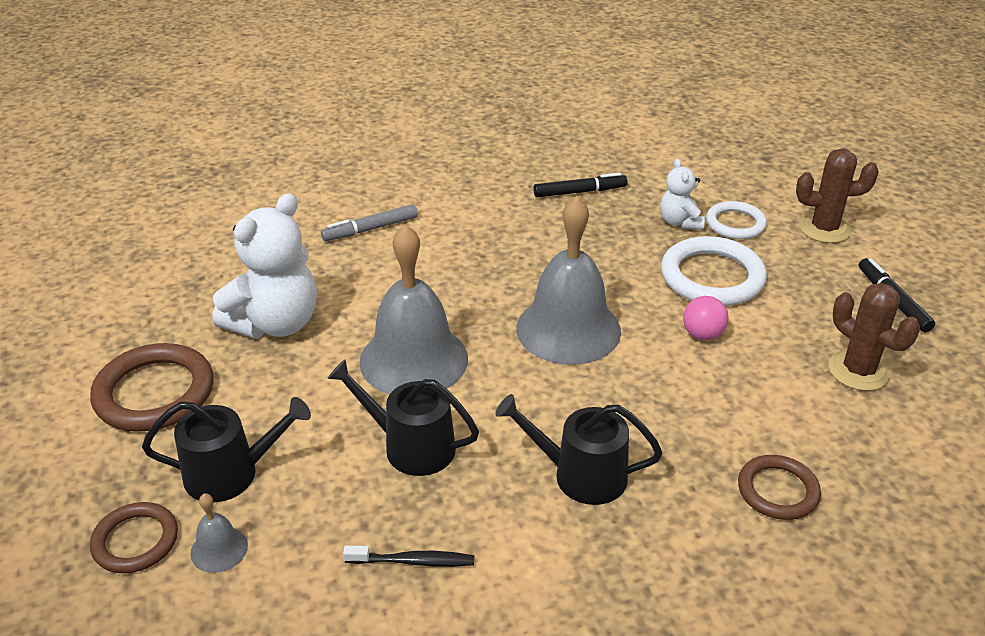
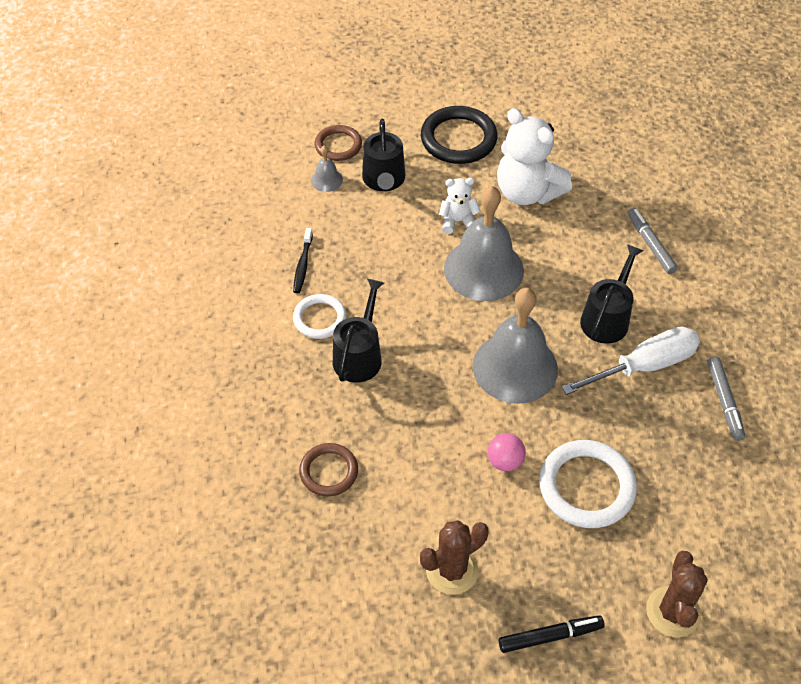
camera: 95 degrees right, 15 degrees up
(154, 393) = (458, 139): brown ring -> black ring
(411, 446) = (396, 266): black watering can -> black watering can (607, 318)
(546, 238) = (643, 366): none -> white screwdriver
(580, 192) = (724, 401): black marker -> grey marker
(680, 222) = (677, 478): white teddy bear -> white teddy bear (458, 221)
(735, 224) = (677, 528): white ring -> white ring (320, 318)

